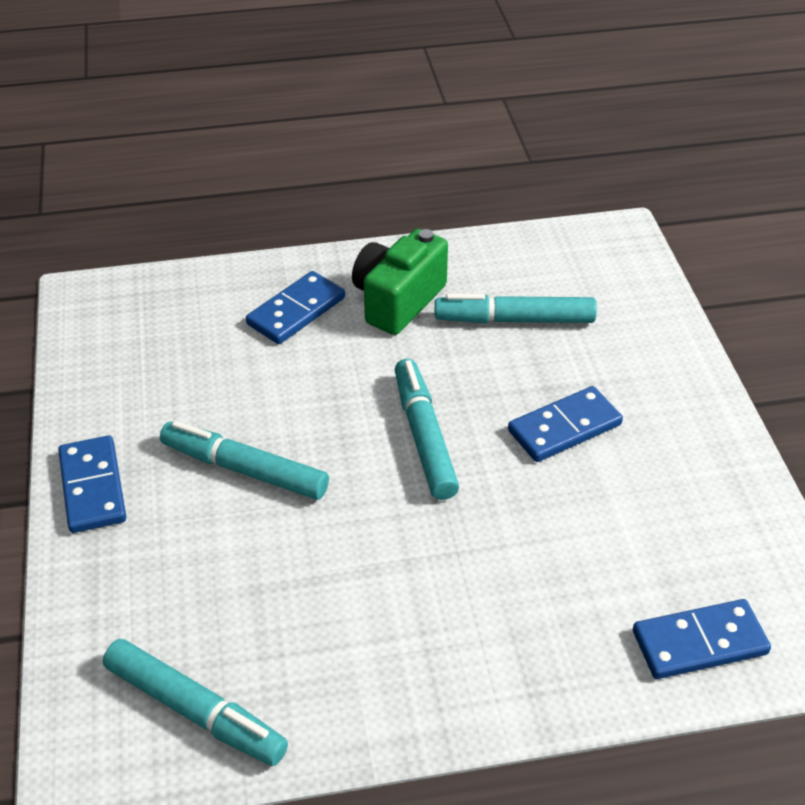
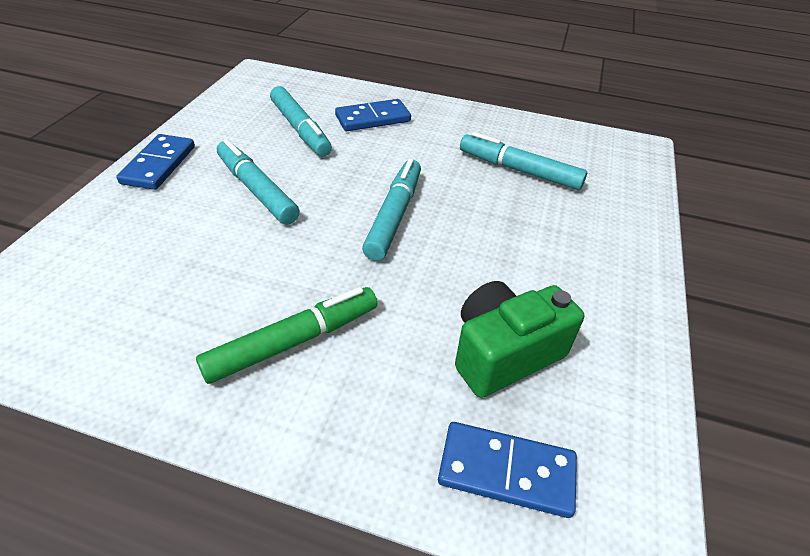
camera: 25 degrees right, 0 degrees up
(195, 711) = (70, 324): turquoise marker -> turquoise marker (300, 129)
(398, 301) = (444, 134): green camera -> green camera (504, 353)
(435, 620) = (293, 341): none -> green marker
(564, 428) = (506, 249): blue domino -> none

